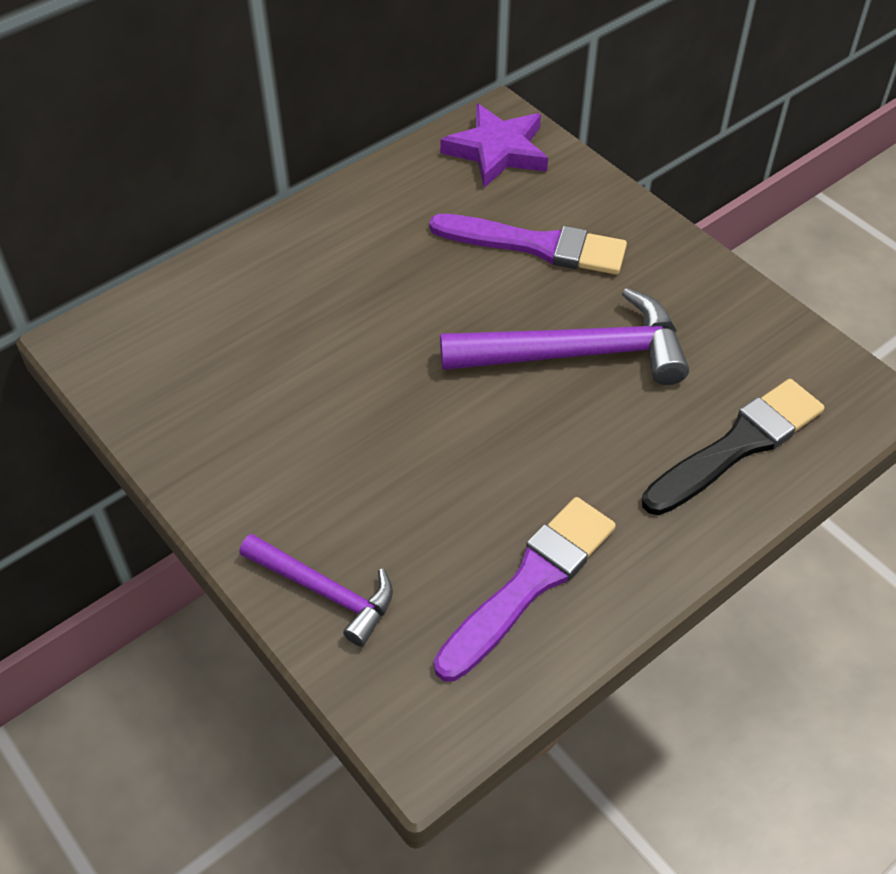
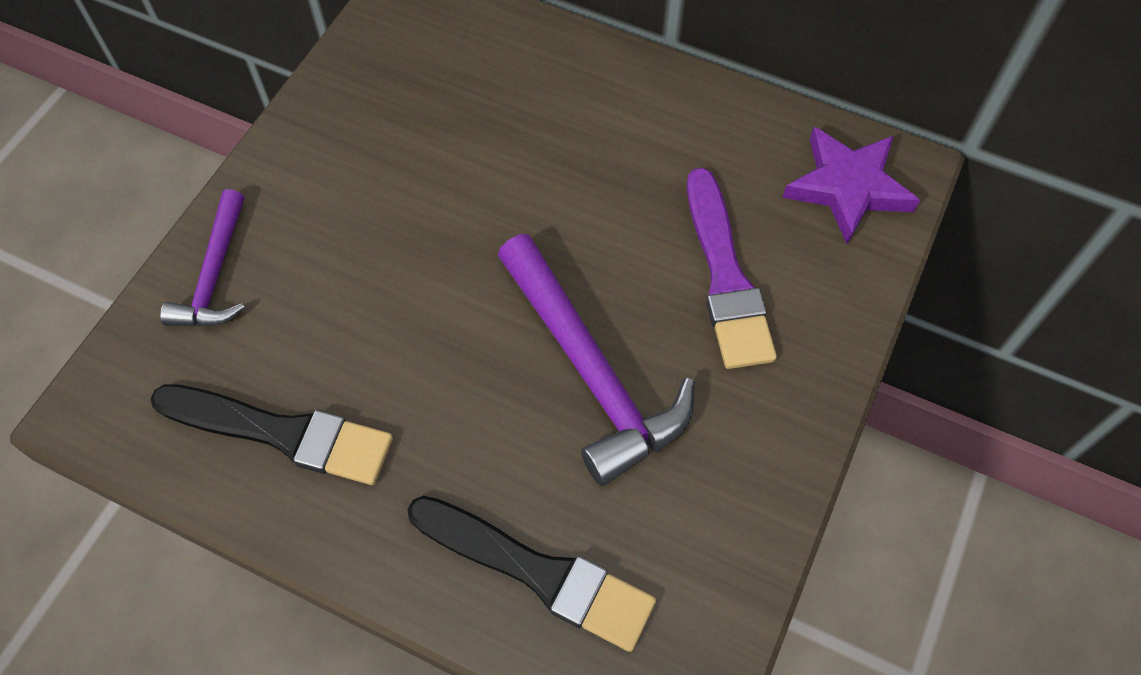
camera: 65 degrees right, 10 degrees up
(529, 583) = (282, 433): purple brush -> black brush

